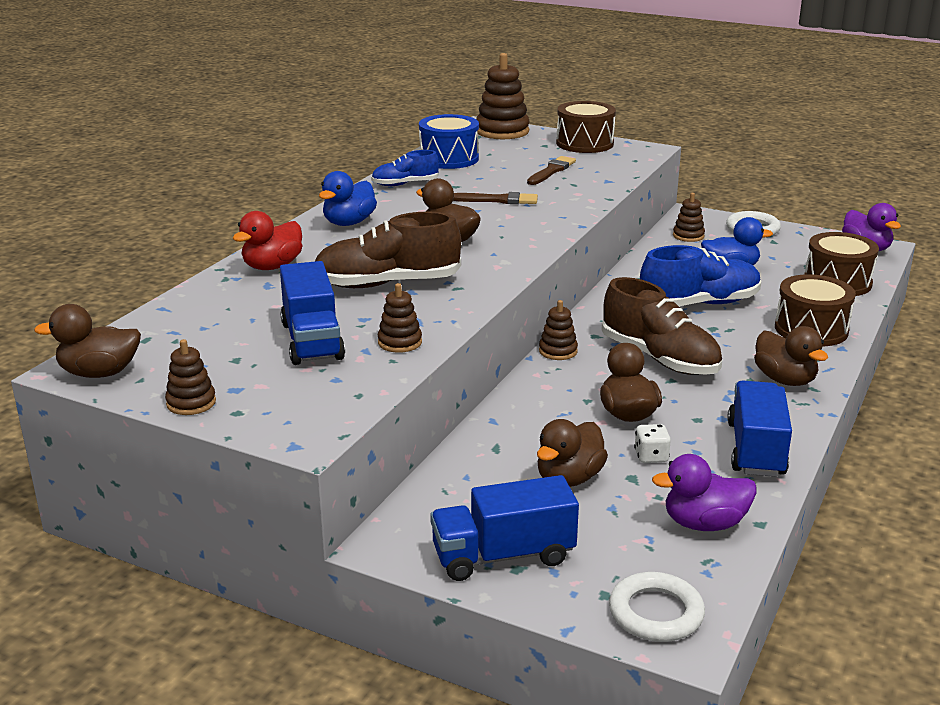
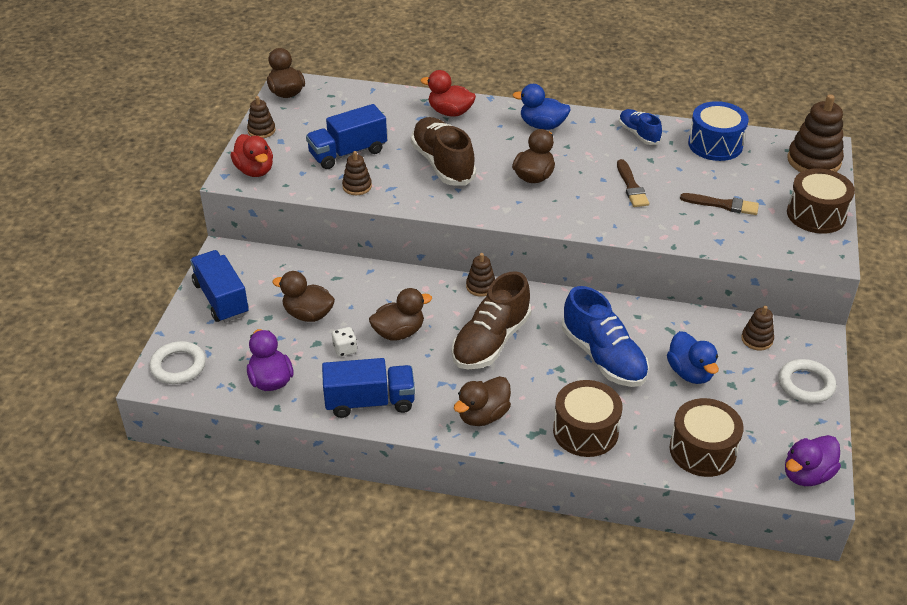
camera: 75 degrees right, 15 degrees up
(301, 417) = (255, 170): none -> red duck

